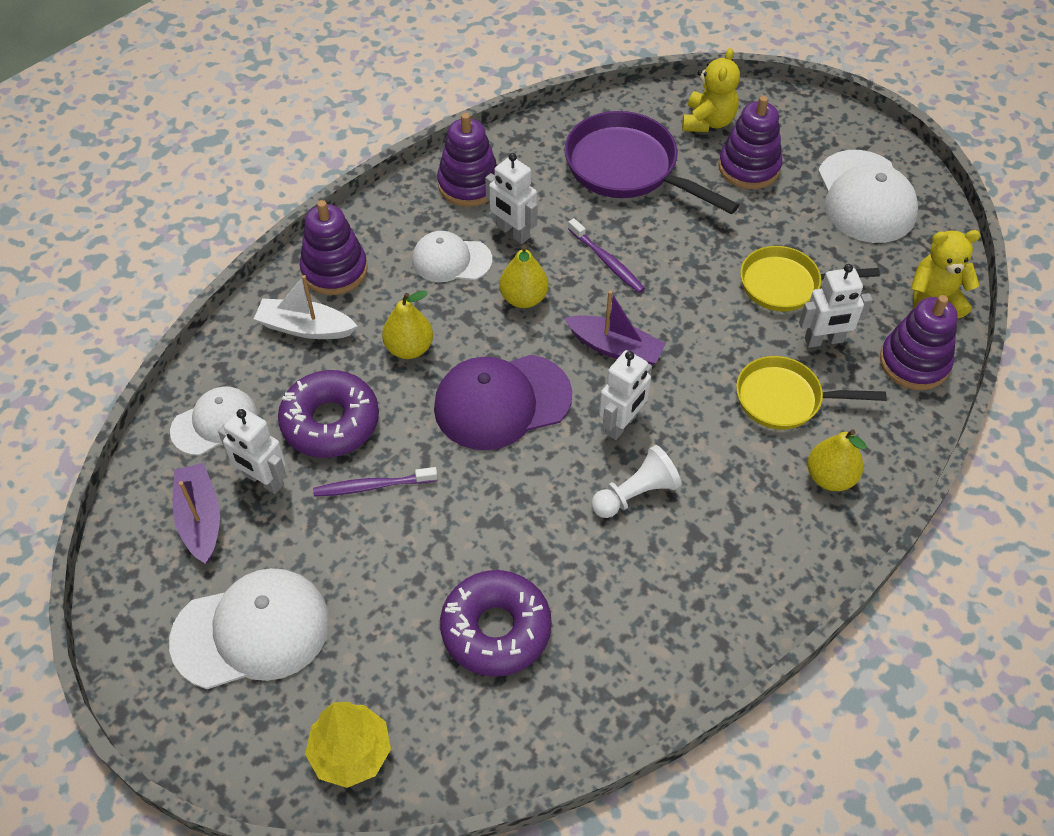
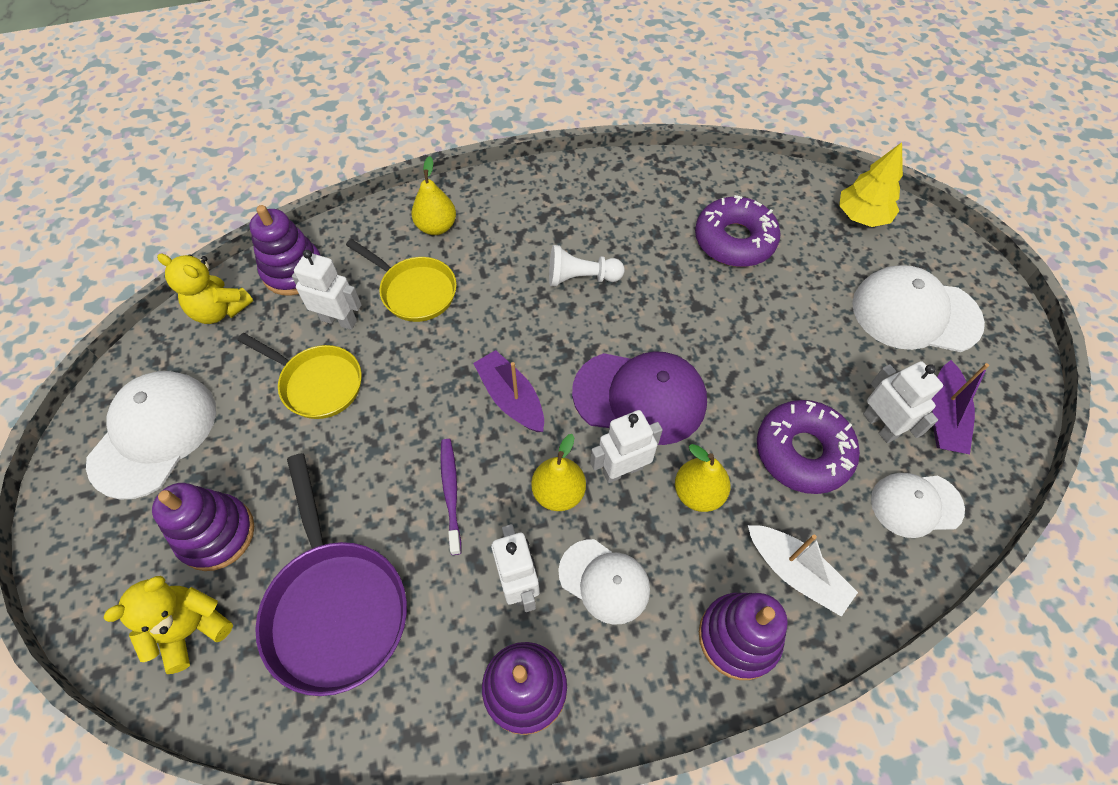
camera: 150 degrees left, 5 degrees up
(372, 486) = (785, 377): purple toothbrush -> none
(621, 424) = (554, 331): white robot -> white robot (622, 469)

